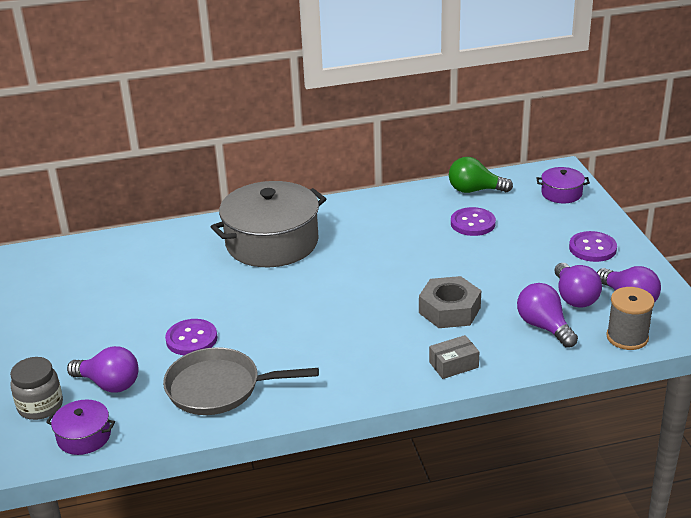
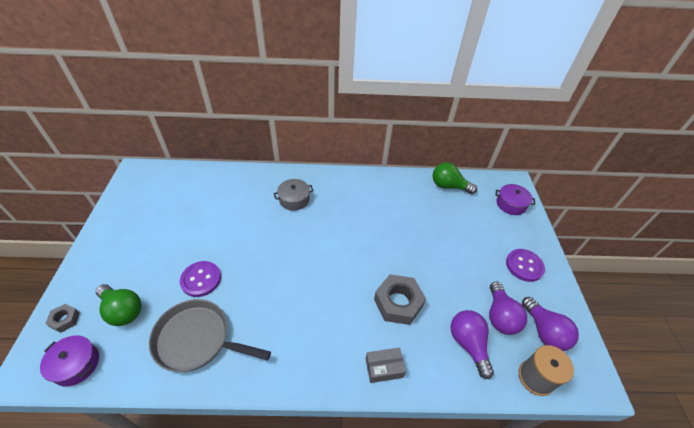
camera: 10 degrees right, 15 degrees up
(40, 406) = (65, 320): grey jar -> grey nut
(109, 384) = (123, 310): purple light bulb -> green light bulb
(272, 242) = (294, 199): grey pot -> grey pot, size x0.46
(473, 223) = (439, 217): purple button -> none

